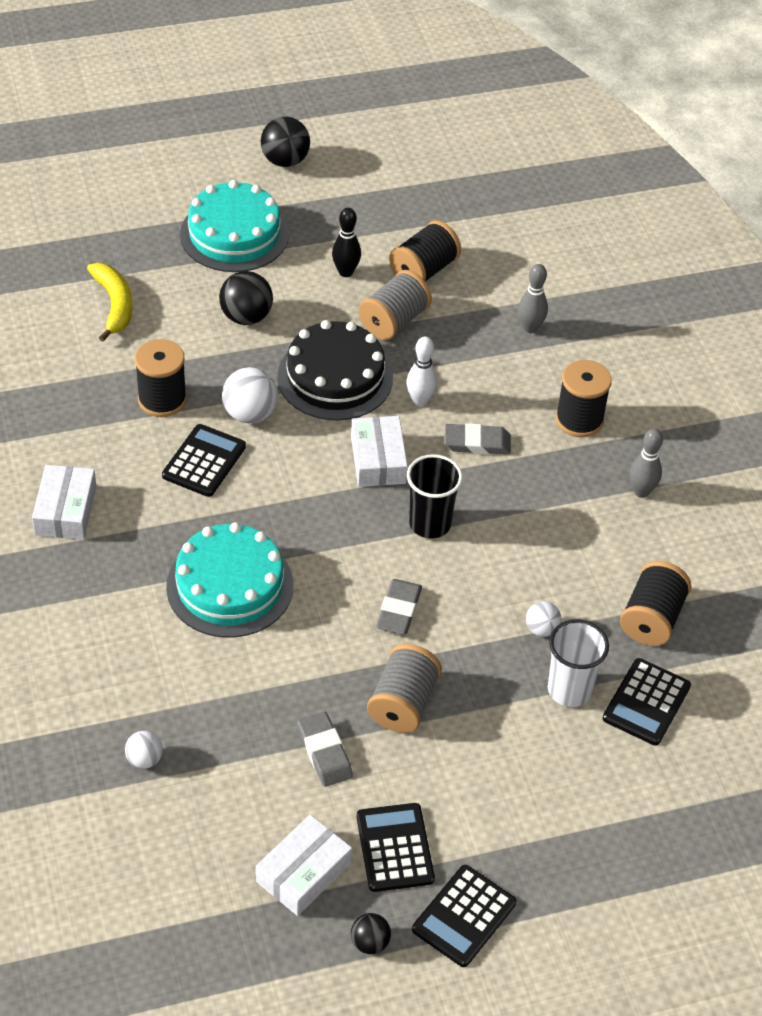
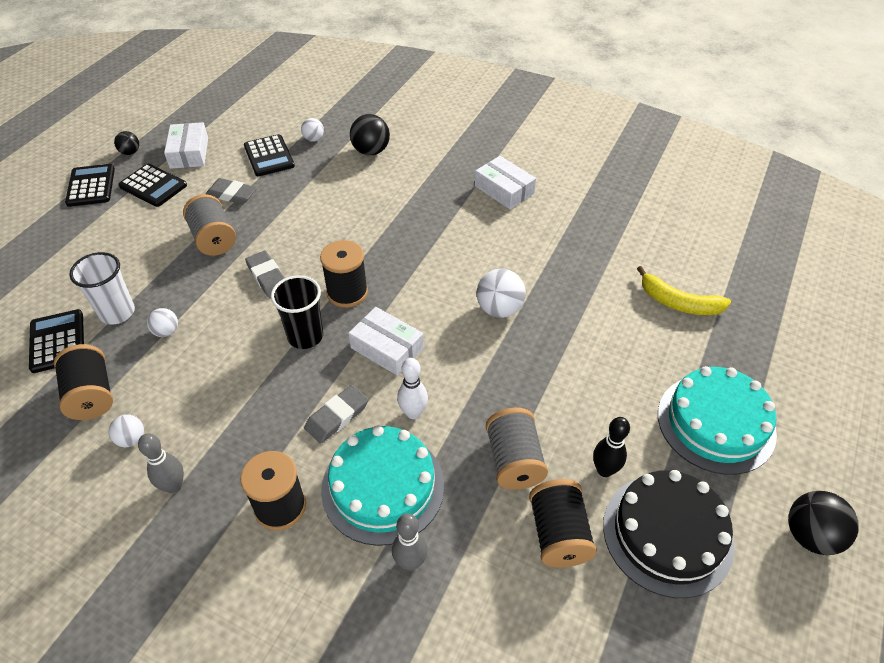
camera: 135 degrees right, 0 degrees up
(162, 400) = (556, 275): black spool -> black spool (347, 292)
(204, 461) = (480, 263): black calculator -> black calculator (269, 156)
(230, 586) = (374, 221): turquoise cake -> turquoise cake (383, 487)
(246, 317) = (602, 367): black ball -> black ball (371, 151)
(335, 377) = (488, 378): black cake -> black cake (667, 534)
(646, 552) = (132, 439): none -> white ball

